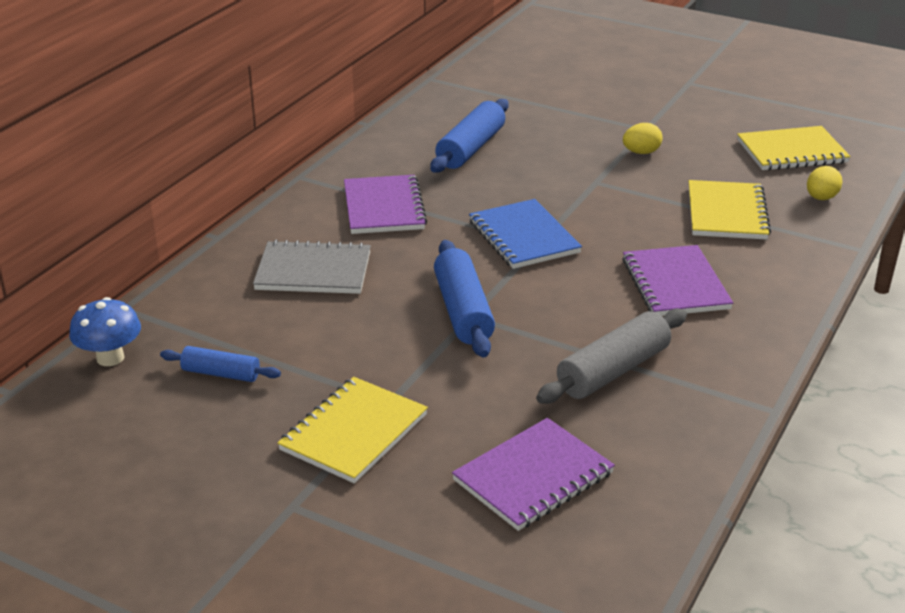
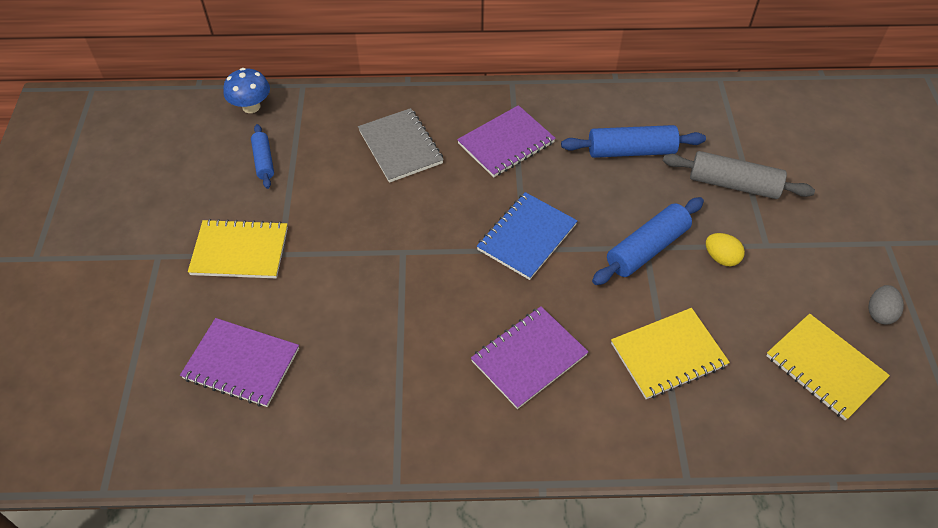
camera: 60 degrees right, 20 degrees up
(463, 311) = (405, 245): blue rolling pin -> blue rolling pin (647, 248)
(613, 371) = (386, 362): grey rolling pin -> grey rolling pin (733, 184)
(755, 111) = (879, 313): none -> grey egg
(821, 198) = (755, 418): yellow egg -> none

